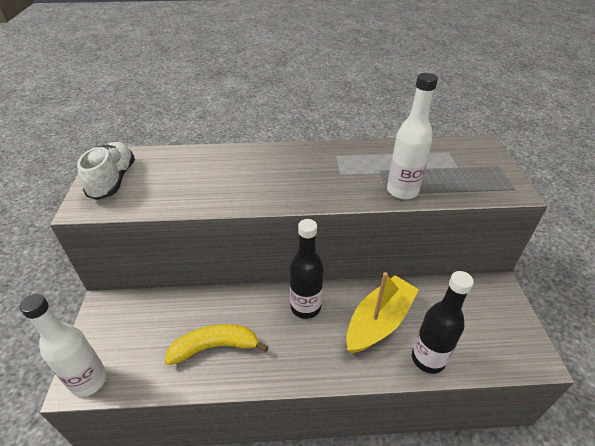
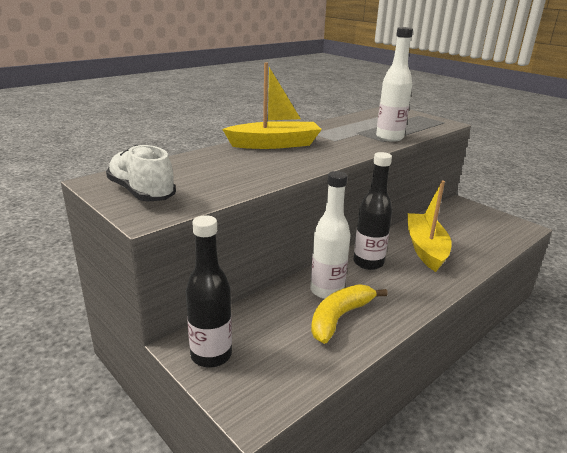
camera: 40 degrees left, 15 degrees down
(89, 381) = (263, 402): white bottle -> white bottle (327, 291)
(278, 160) = (275, 144): none -> yellow boat
(428, 359) = (479, 253): black bottle -> black bottle (211, 355)

